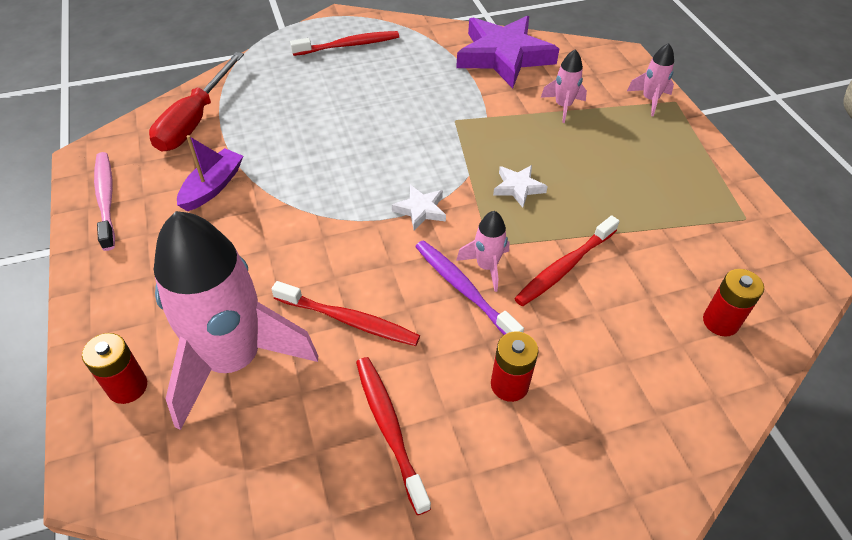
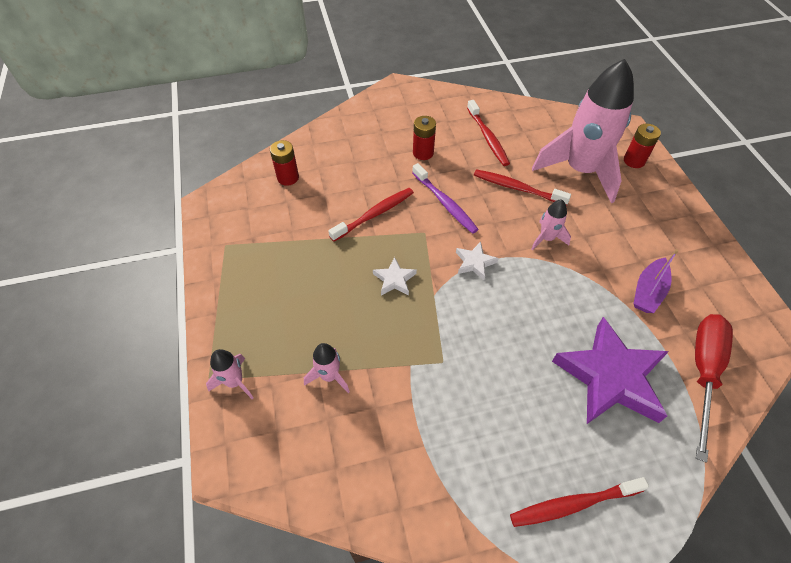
camera: 175 degrees left, 5 degrees up
(106, 199) = (729, 283): pink toothbrush -> none
(486, 267) = (428, 217): pink rocket -> pink rocket (546, 238)
(504, 56) = (376, 470): purple star -> purple star (610, 377)

